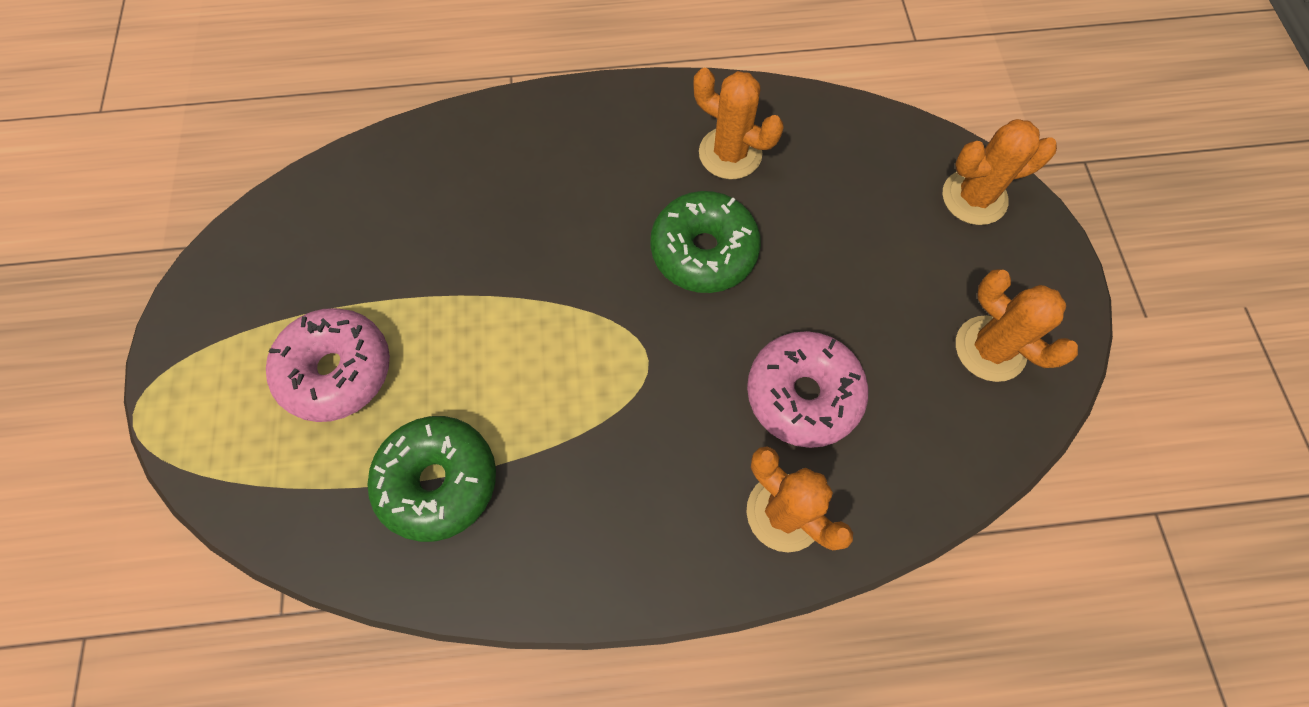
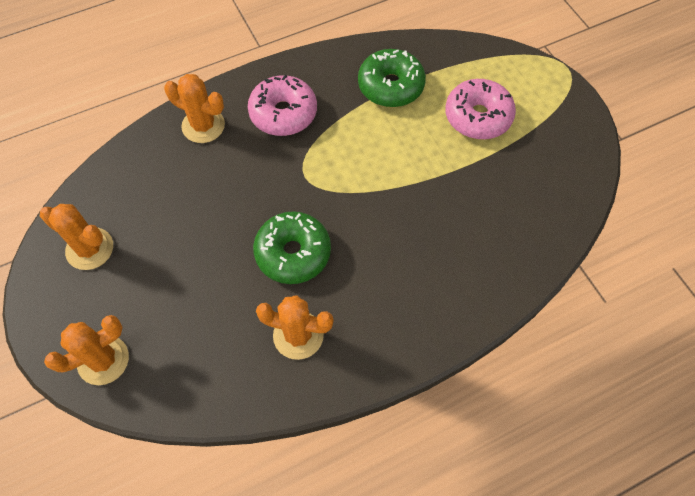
camera: 160 degrees right, 5 degrees down
(803, 394) = (205, 185): pink donut -> pink donut (283, 113)

